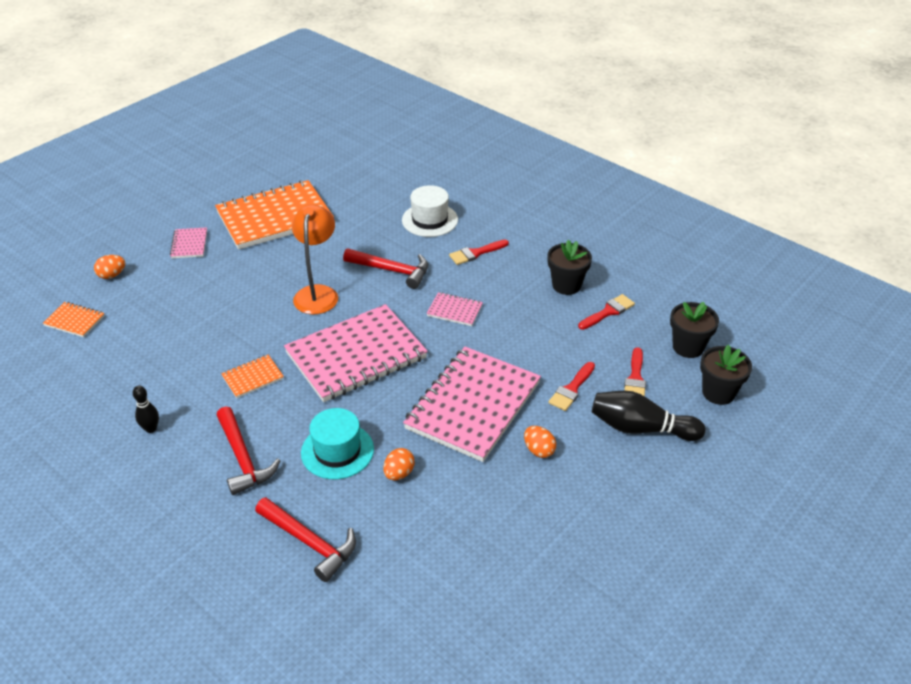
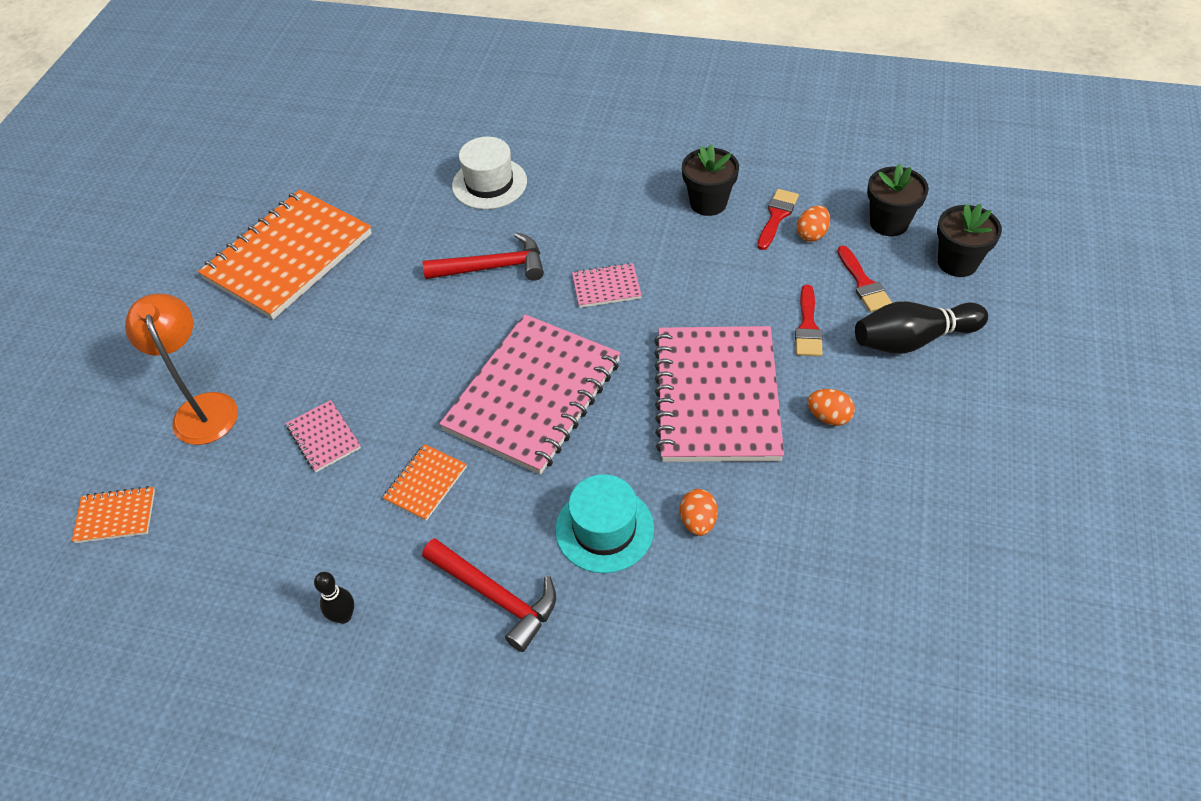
camera: 25 degrees left, 10 degrees up
(112, 275) = (120, 428): orange egg -> orange egg (812, 234)
(189, 244) = (199, 339): pink notebook -> pink notebook (324, 437)
(310, 542) = (662, 662): red hammer -> none
(318, 293) = (423, 335): orange lamp -> orange lamp (203, 407)
(476, 253) = (576, 204): red brush -> none

